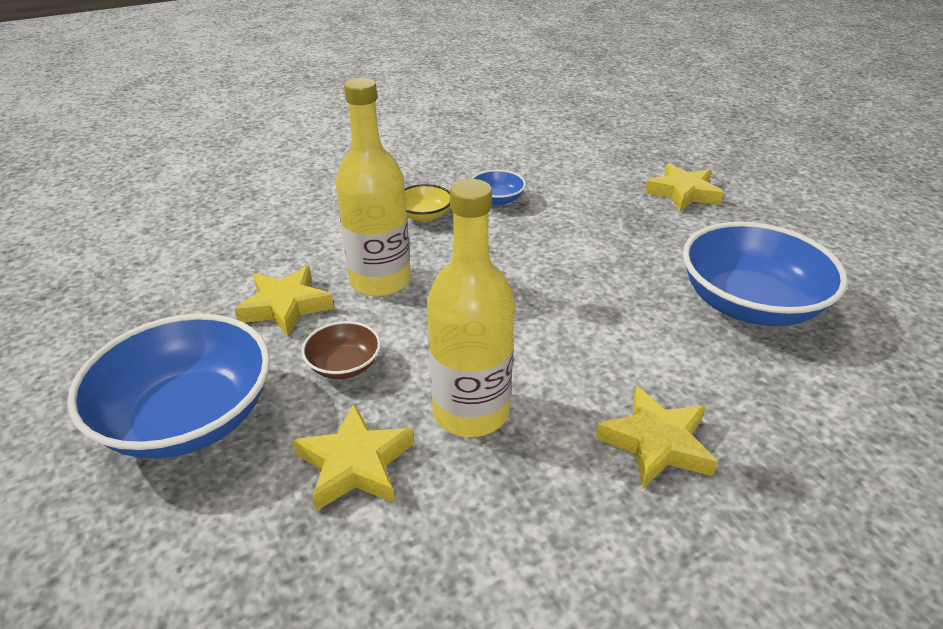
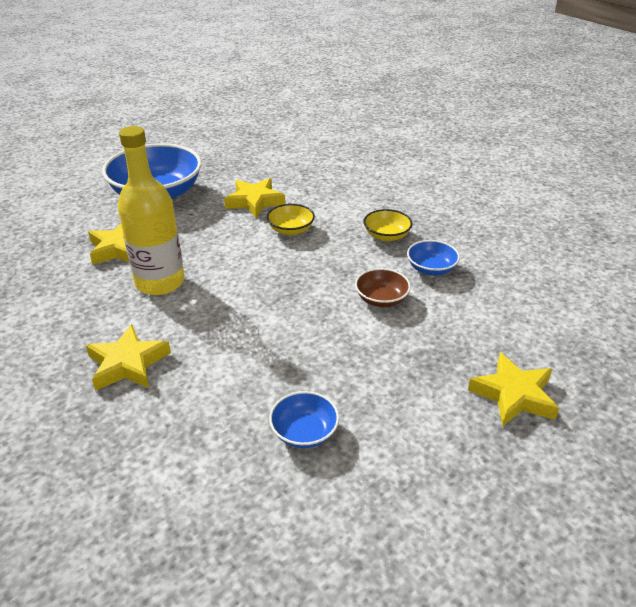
camera: 80 degrees right, 0 degrees up
(344, 365) = (200, 231): brown bowl -> brown bowl (381, 299)
(380, 281) = (291, 230): yellow bottle -> yellow bowl
(749, 304) = (304, 432): blue bowl -> blue bowl, size x0.46

